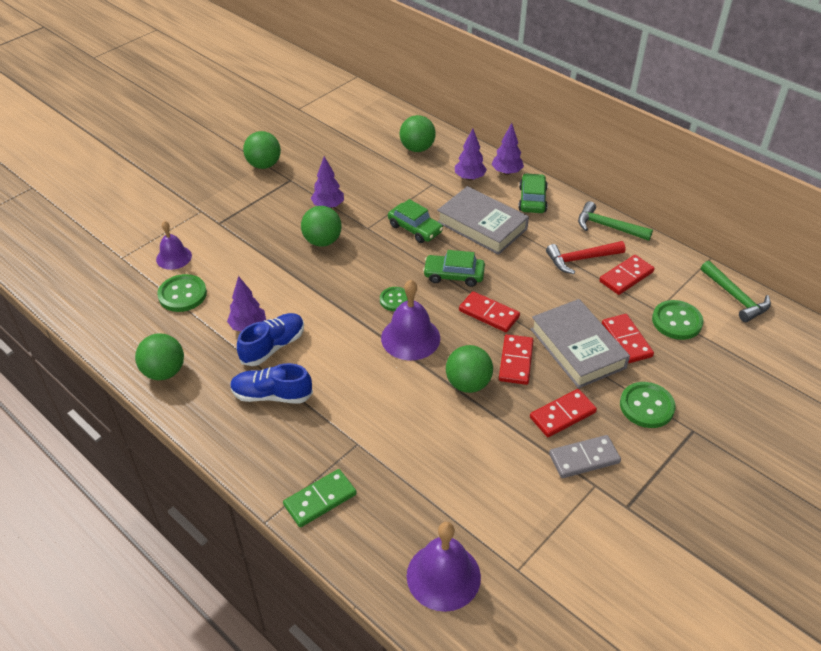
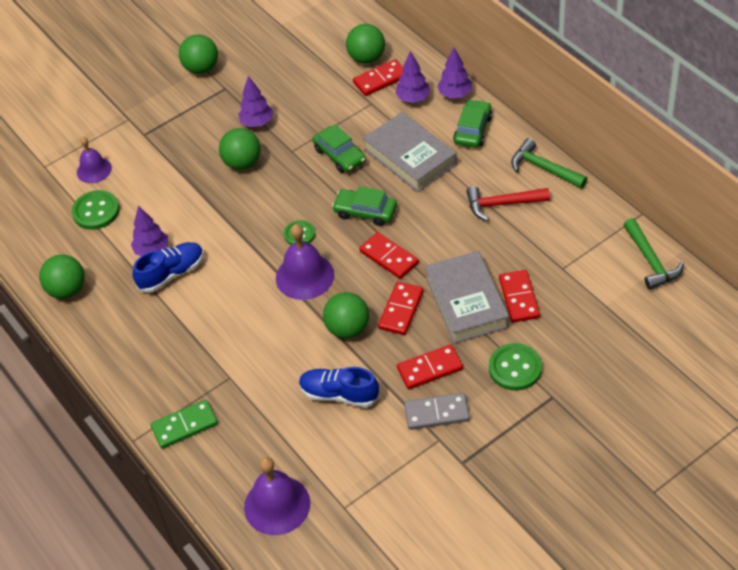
camera: 15 degrees right, 5 degrees up
(272, 395) = (161, 322): blue shoe -> blue shoe (339, 394)
(626, 276) = (543, 228): red domino -> red domino (380, 79)
(676, 321) = (578, 282): green button -> none

